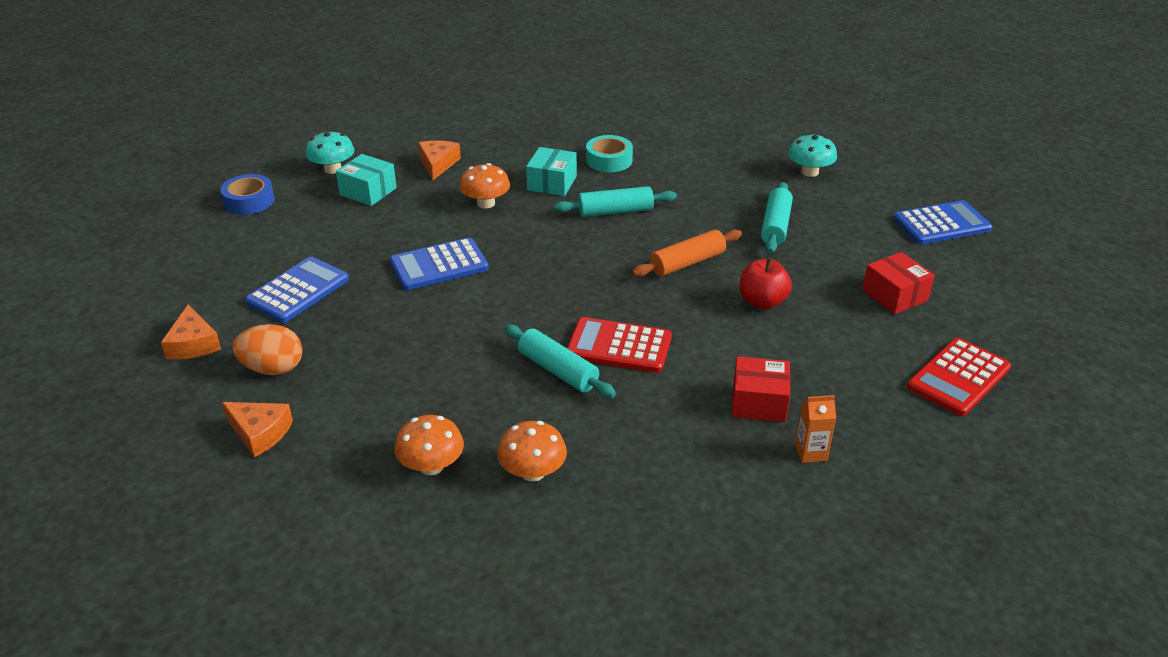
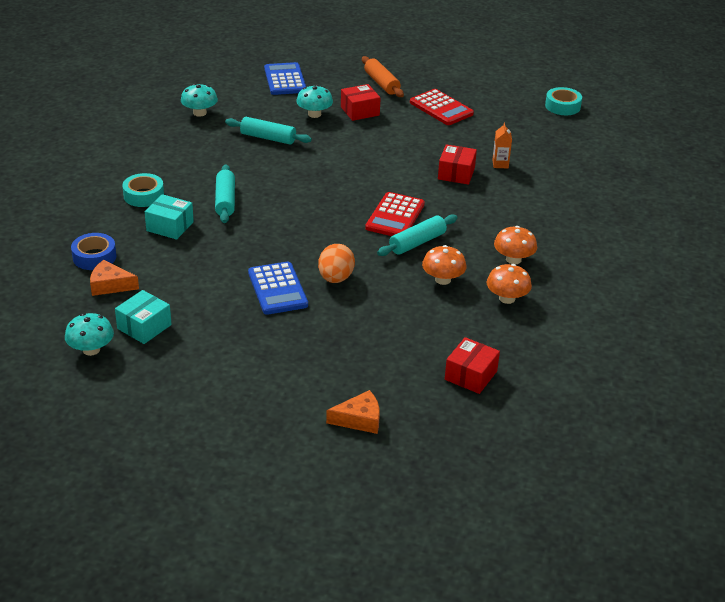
camera: 85 degrees left, 0 degrees up
(249, 201) = (133, 402): blue tape -> blue tape (94, 257)
(260, 433) = (470, 375): orange cheese -> red box
(273, 369) = (398, 373): orange egg -> orange egg (335, 278)
(298, 291) = (295, 364): blue calculator -> none
(486, 203) = (190, 261): orange mushroom -> orange mushroom (443, 279)
(687, 263) = (304, 178): orange rolling pin -> orange rolling pin (381, 83)
(762, 302) = (357, 157): red apple -> none
(860, 256) = (314, 114): none -> turquoise mushroom
(1074, 540) = (562, 106): none -> turquoise tape

